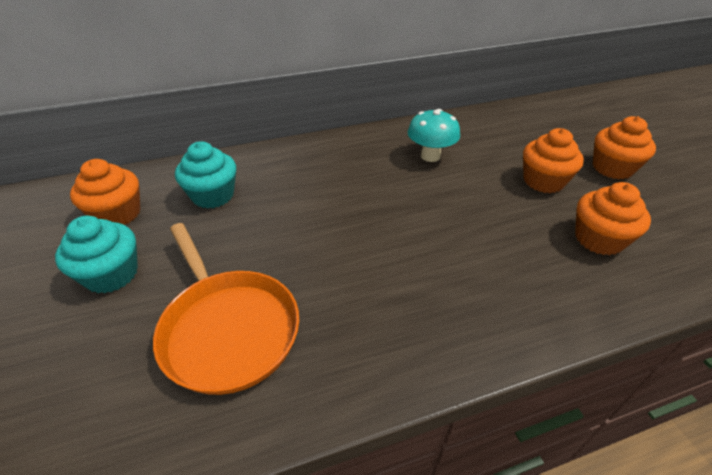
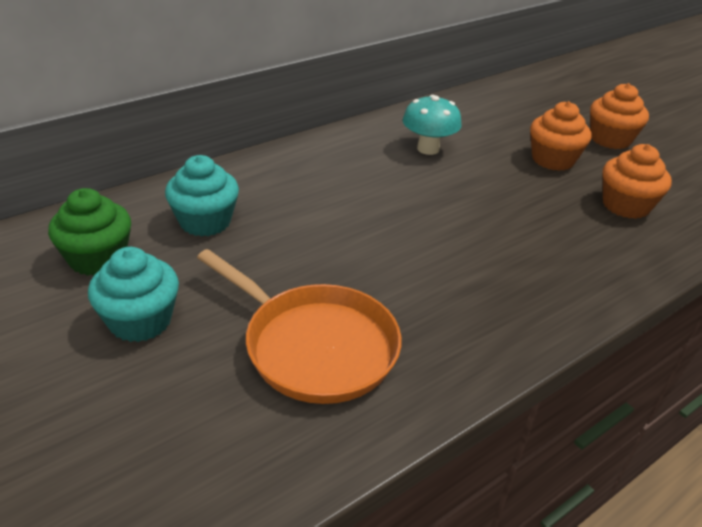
camera: 20 degrees left, 5 degrees down
(118, 214) = (98, 258): orange cupcake -> green cupcake

